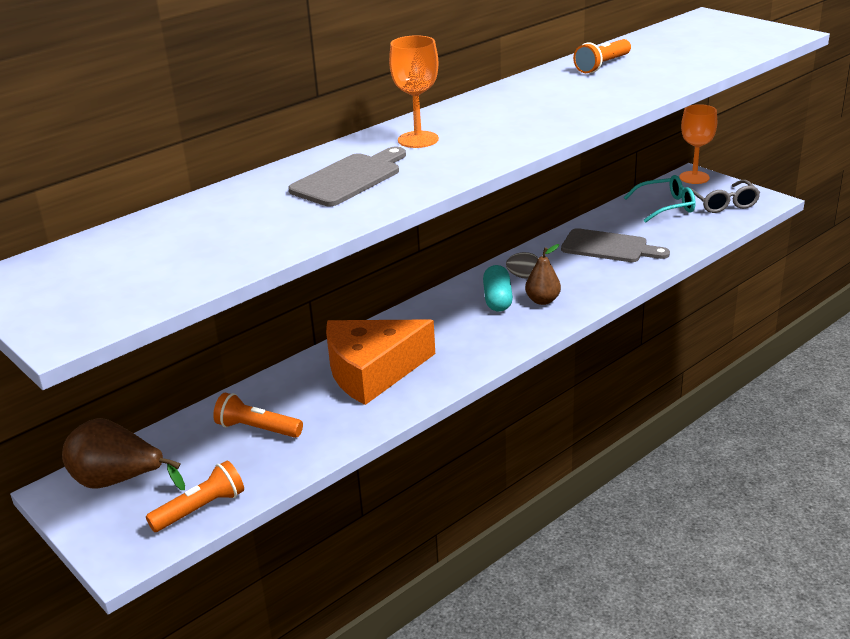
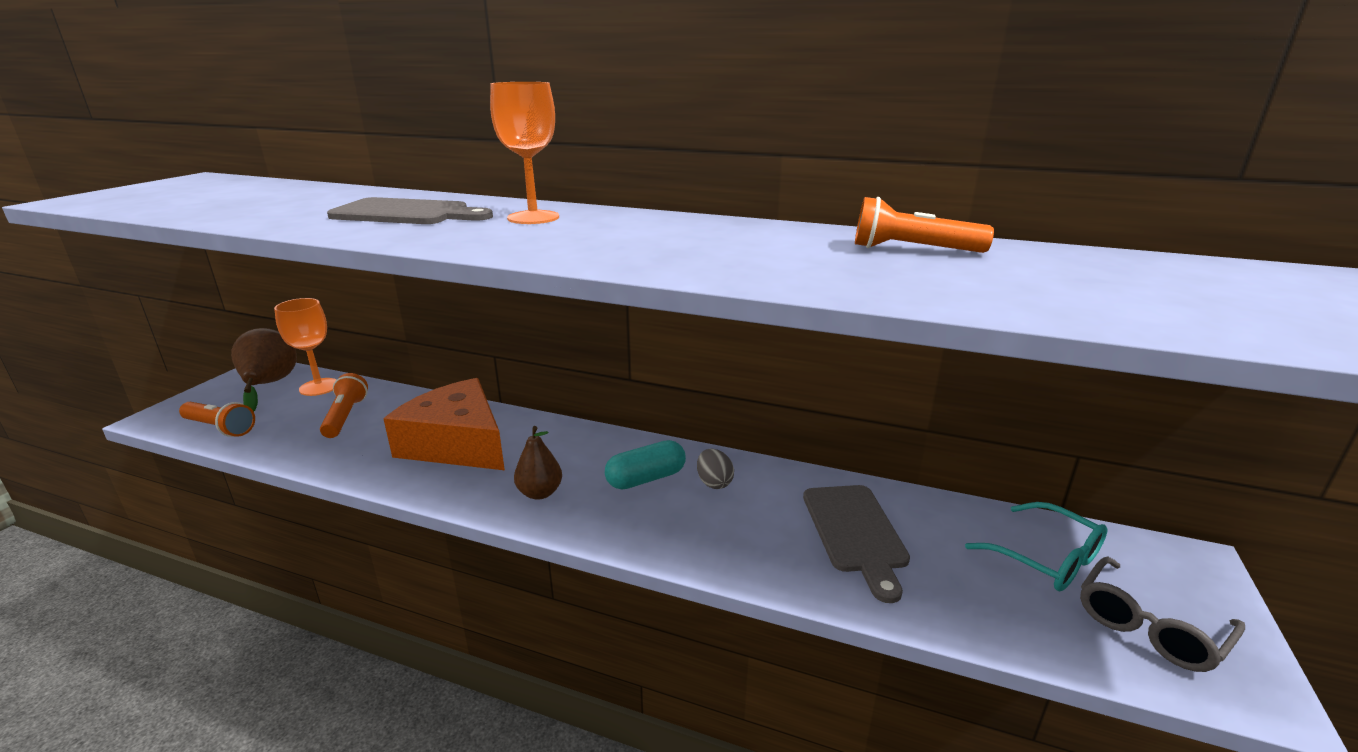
camera: 60 degrees right, 5 degrees down
(542, 300) = (665, 513): brown pear -> brown pear (540, 493)
(694, 177) = (1189, 566): orange goblet -> orange goblet (319, 387)

